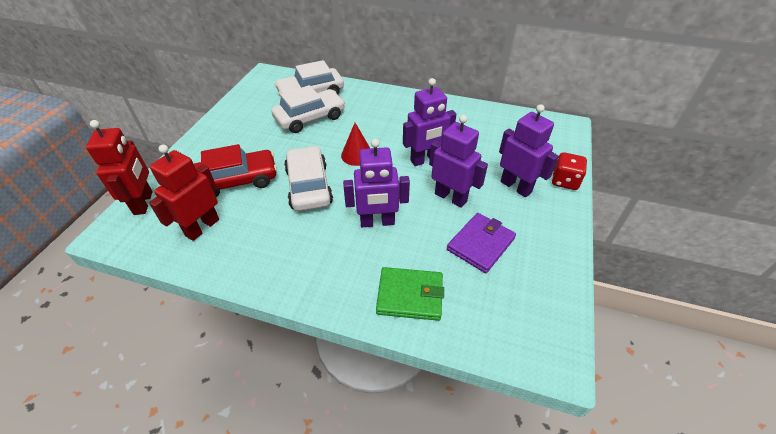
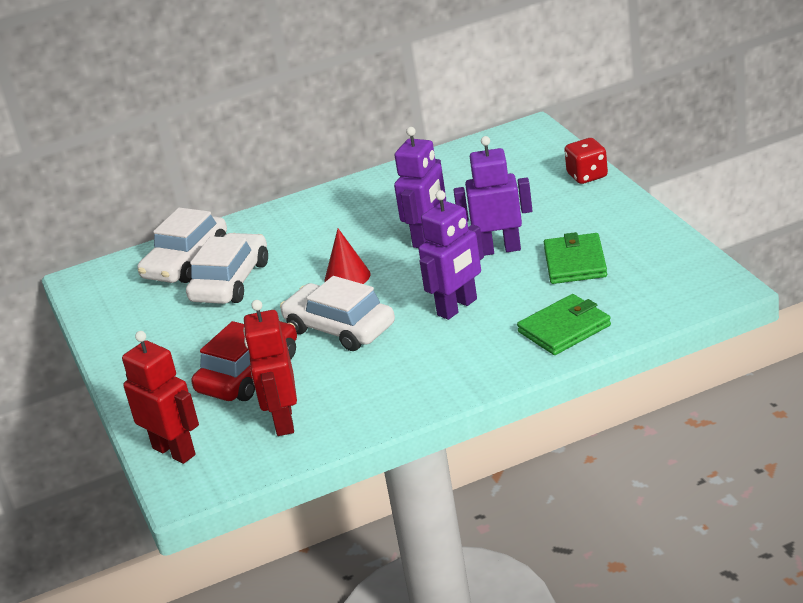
camera: 35 degrees left, 15 degrees down
(480, 244) = (575, 262): purple wallet -> green wallet
(516, 187) = (548, 206): purple robot -> none

